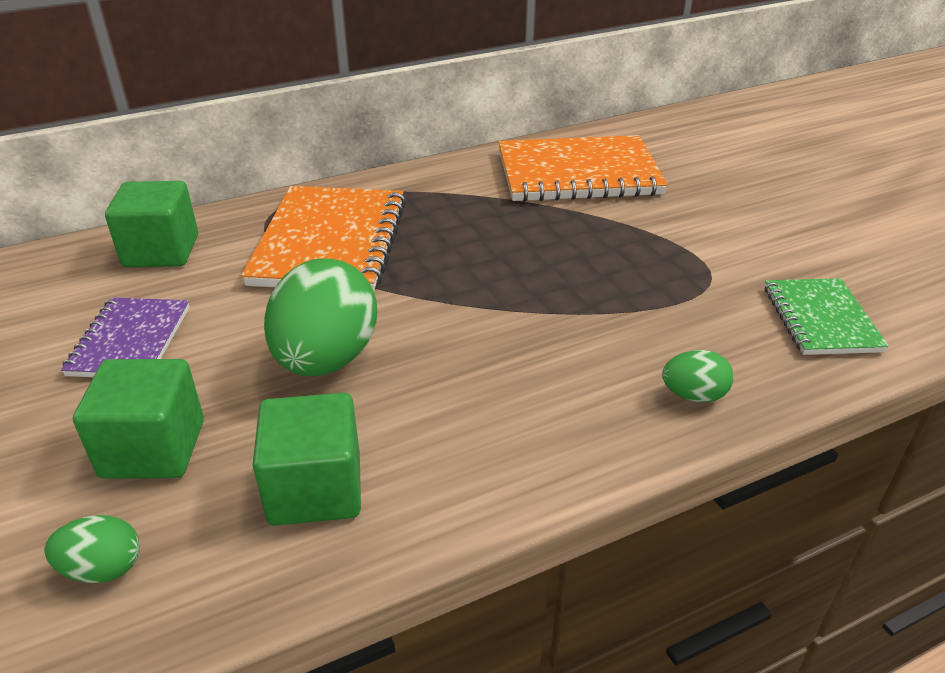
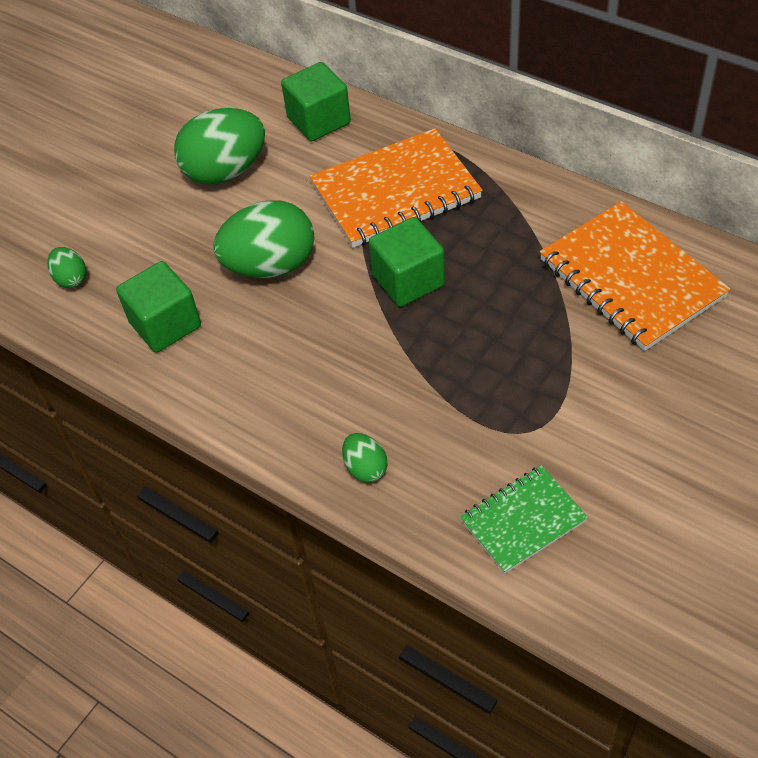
camera: 65 degrees right, 15 degrees up
(130, 341) = (225, 171): purple notebook -> green egg
(153, 449) = (152, 242): green cube -> green cube (408, 280)

